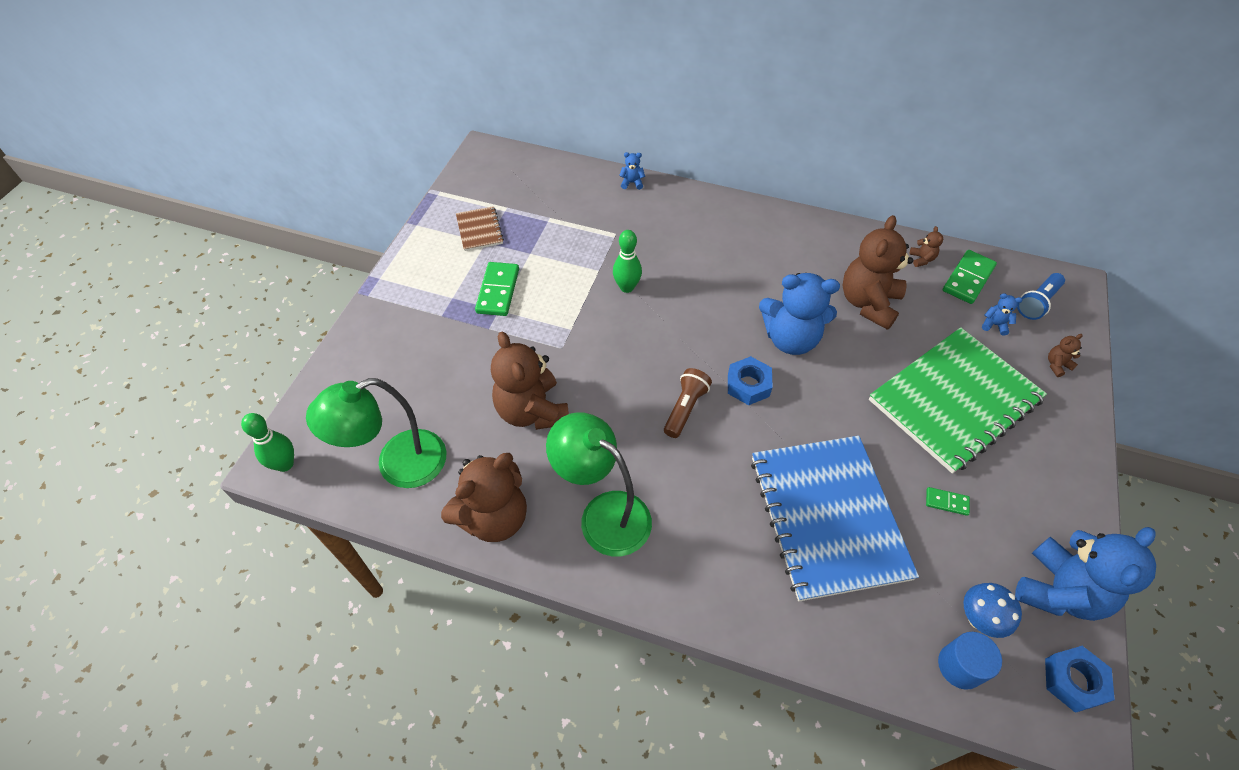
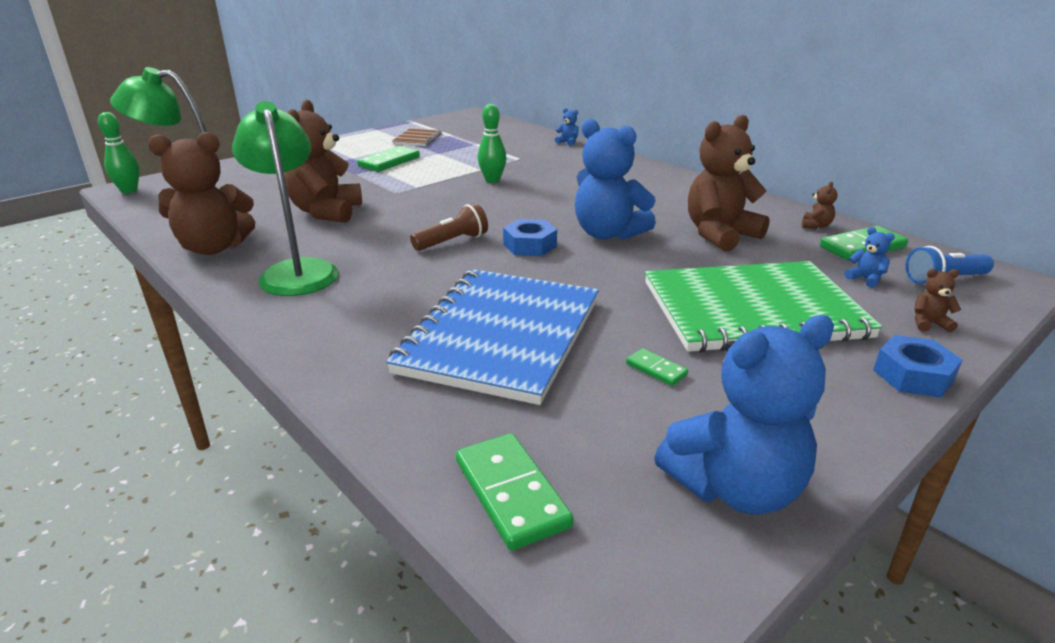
camera: 30 degrees right, 25 degrees down
(960, 666) = (511, 493): blue cylinder -> green domino
(978, 619) = (586, 466): blue mushroom -> none
(1073, 681) = (664, 578): blue nut -> blue nut (913, 375)

